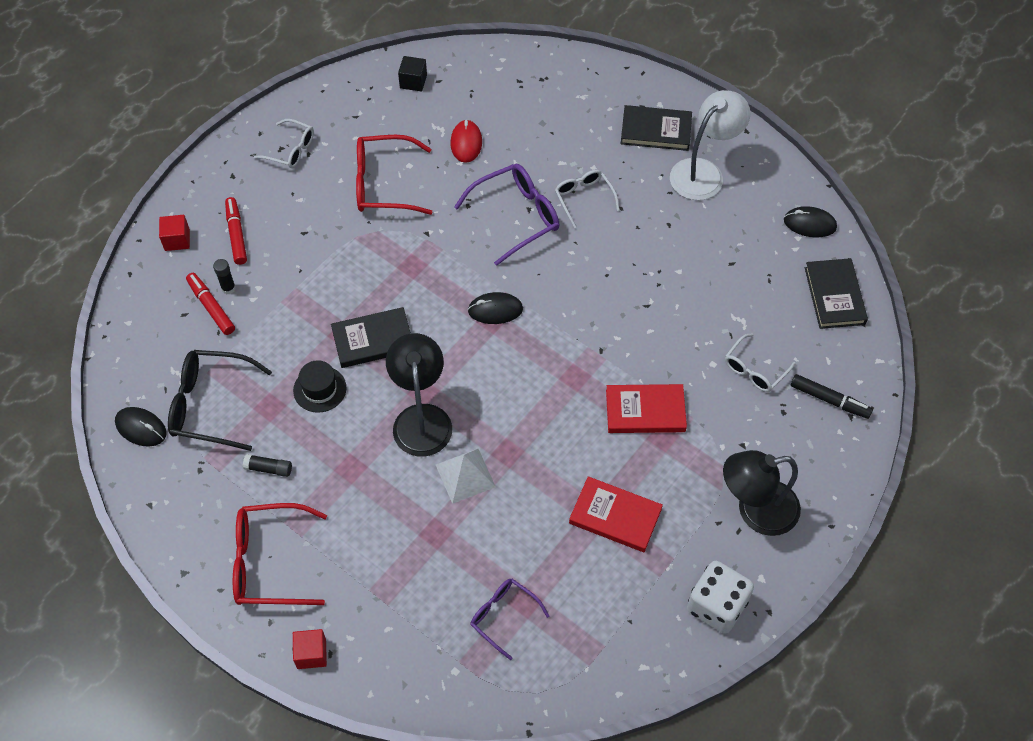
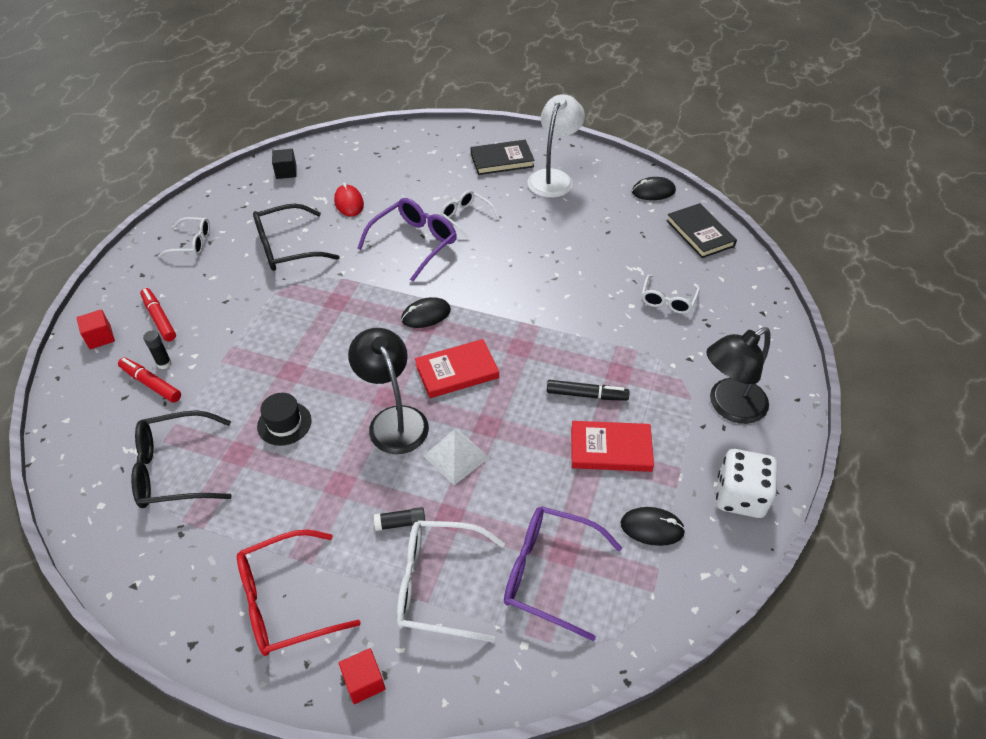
camera: 20 degrees left, 10 degrees down
(141, 428) = (104, 513): black mouse -> black mouse (652, 528)
(268, 468) = (255, 510): black glue stick -> black glue stick (400, 523)
(373, 340) = (322, 368): black book -> none
(383, 184) = (287, 248): red glasses -> black glasses
(402, 593) = (438, 585): none -> white glasses
(503, 616) = (548, 573): purple glasses -> purple glasses, size x1.64
(645, 411) = (594, 356): red book -> red book (457, 371)
(829, 400) = (739, 306): black marker -> black marker (586, 395)

